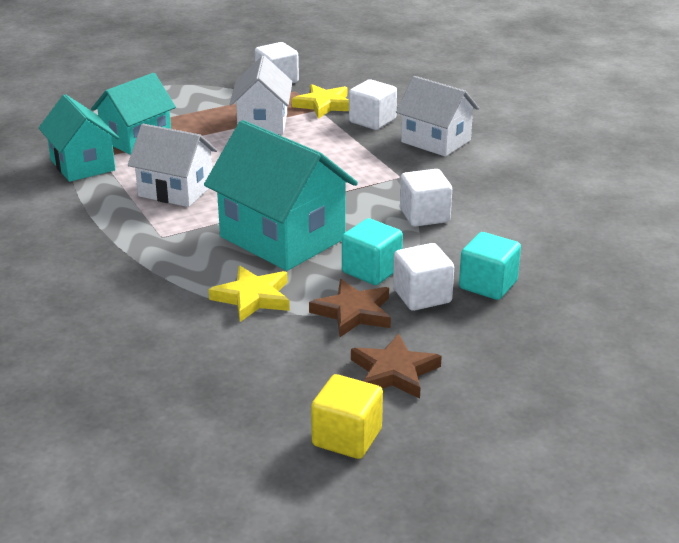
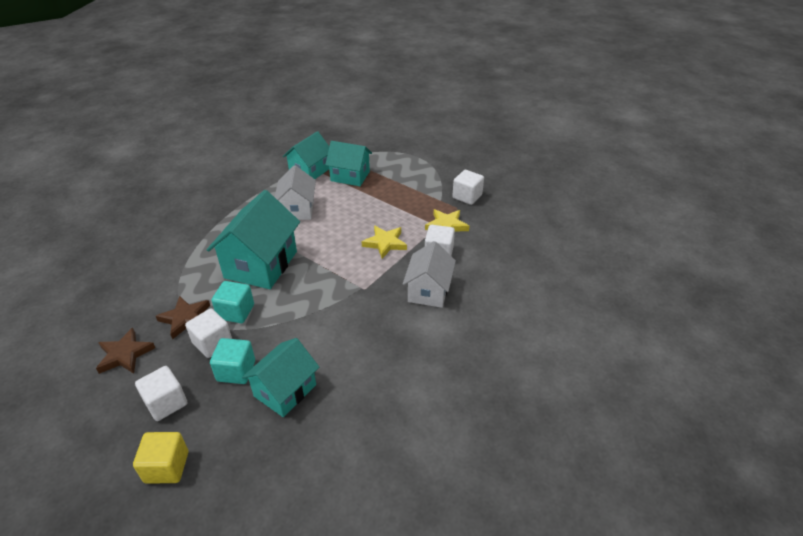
camera: 65 degrees right, 10 degrees up
(253, 297) = (191, 275): yellow star -> yellow star (385, 243)
(262, 123) = (401, 211): white house -> none
(347, 437) = (58, 354): yellow cube -> yellow cube (167, 467)
(424, 216) = (316, 315): white cube -> white cube (166, 403)
(543, 256) = (285, 390): none -> turquoise house

